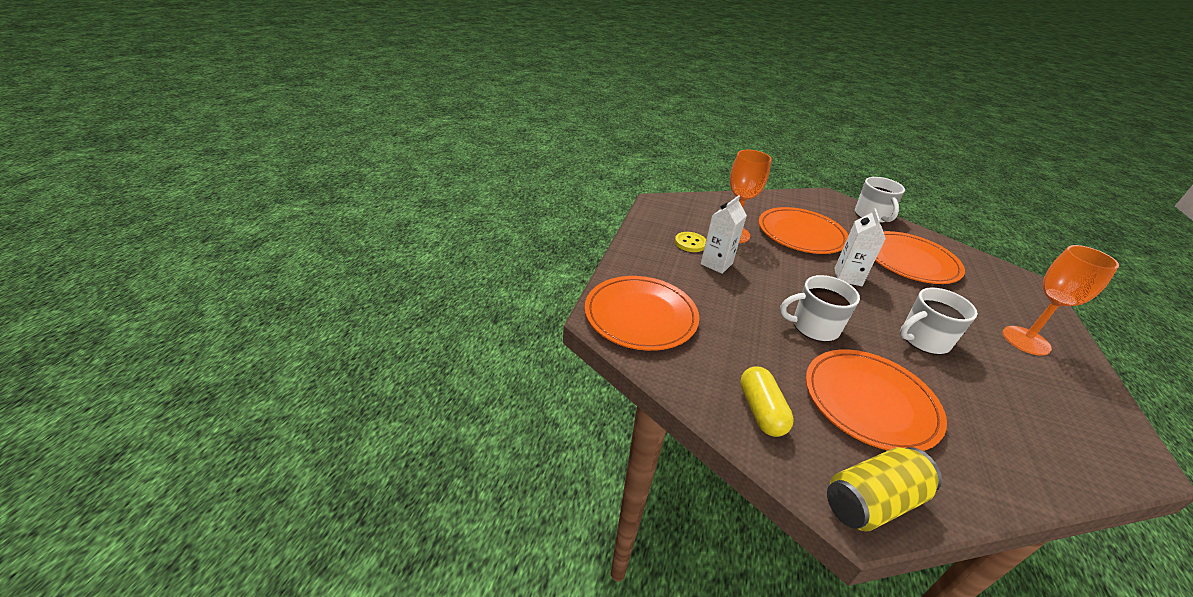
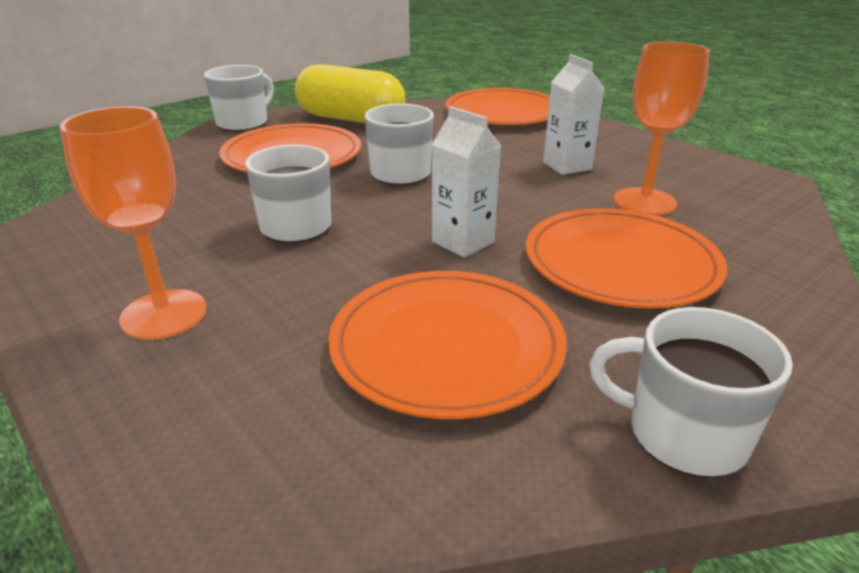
camera: 125 degrees right, 5 degrees down
(690, 243) = (628, 166): yellow button -> none
(760, 411) = (351, 119): yellow capsule -> yellow capsule, size x1.69
(872, 501) = (243, 123): yellow can -> white mug

